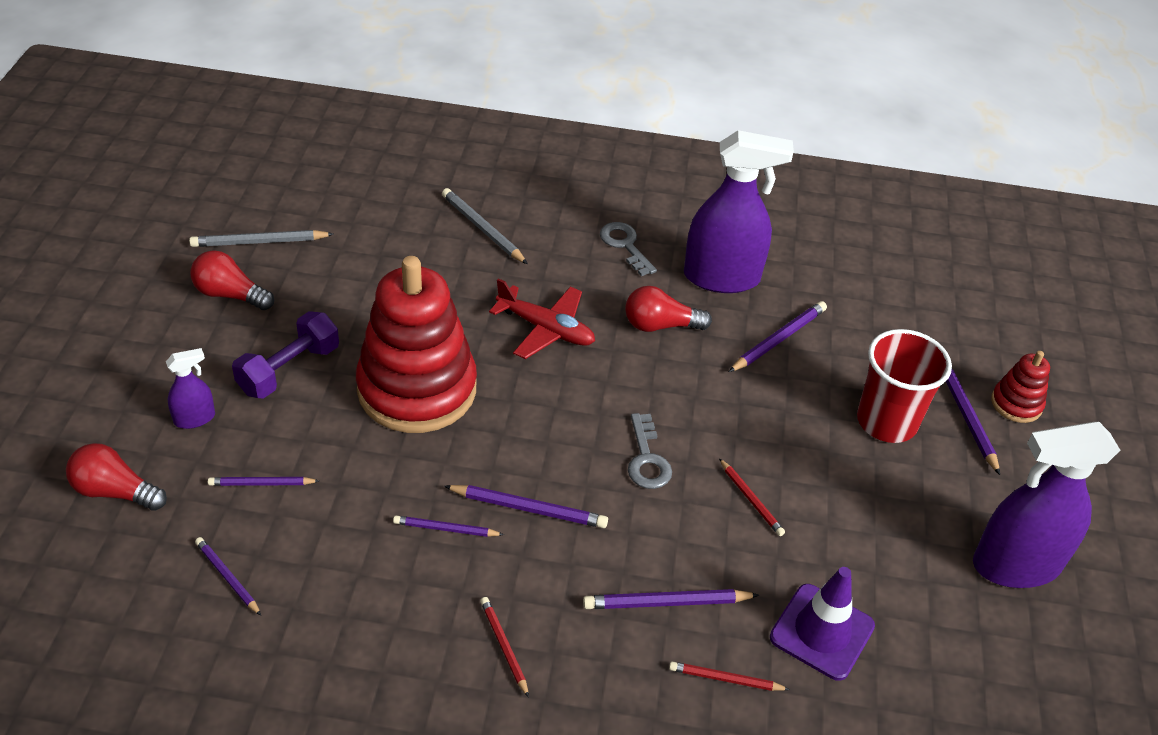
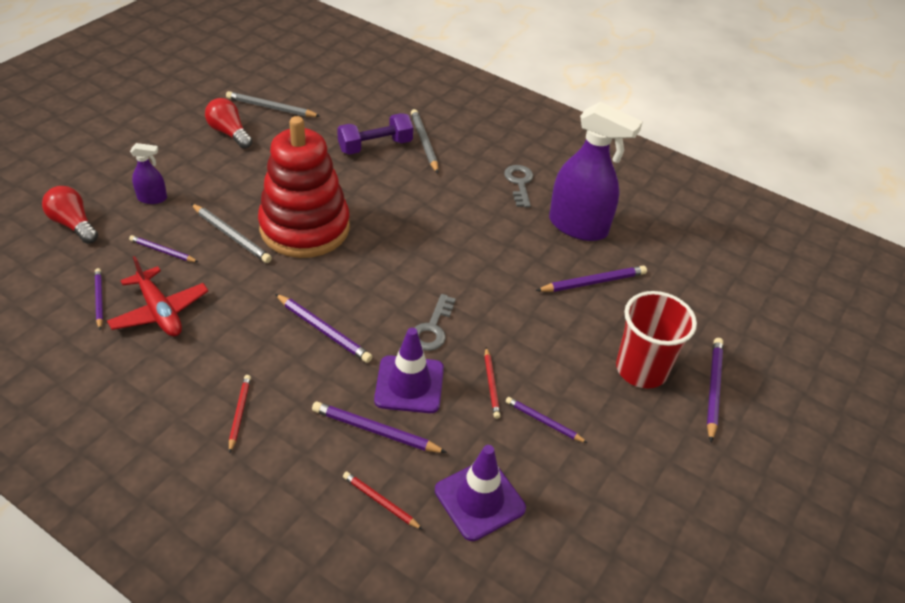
camera: 25 degrees right, 0 degrees up
(289, 370) = (231, 189): purple dumbbell -> purple dumbbell (375, 146)
(334, 431) = (231, 235): none -> grey pencil
(445, 529) = (257, 322): purple pencil -> purple pencil (543, 421)
(546, 329) = (421, 219): red plane -> red plane (160, 311)
(660, 325) = (507, 243): red light bulb -> none
(666, 535) = (409, 384): none -> purple traffic cone
(1015, 565) = (679, 516): purple spray bottle -> none
(1016, 404) = (765, 395): red stacking toy -> none

